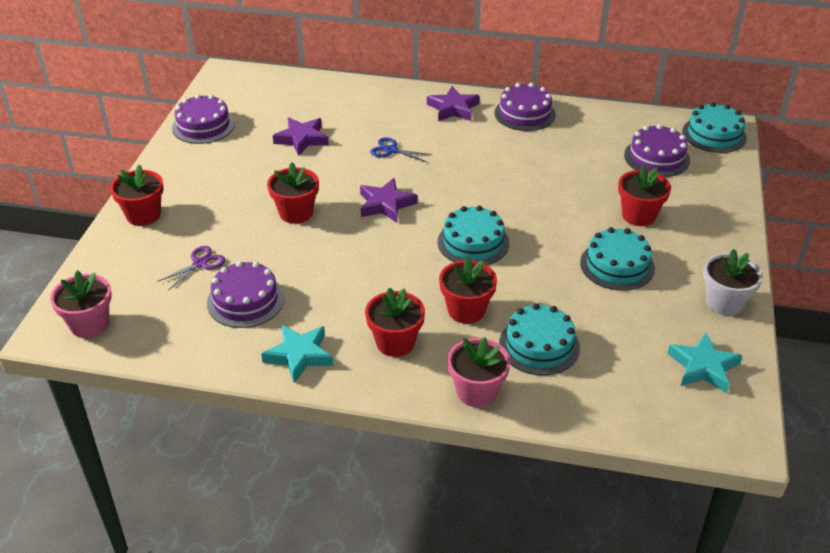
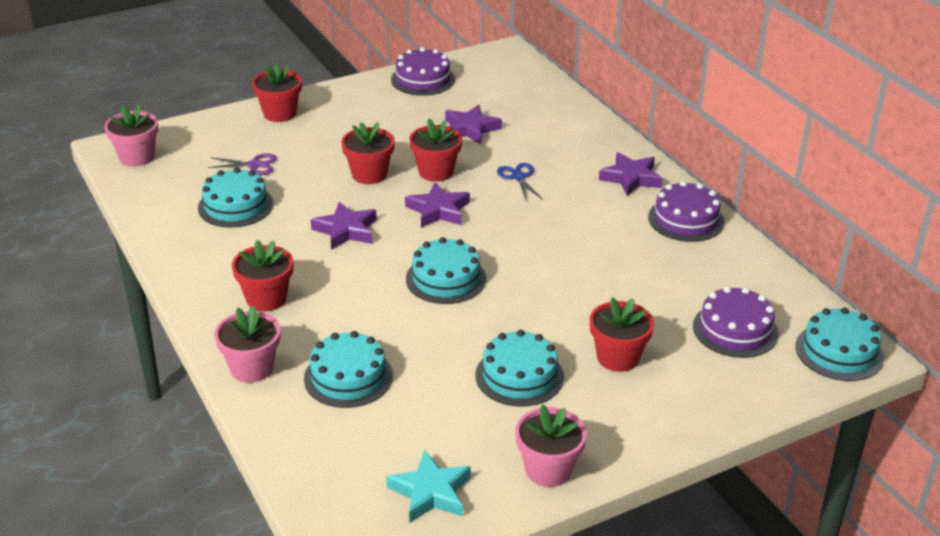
camera: 50 degrees right, 5 degrees down
(245, 300) = (235, 206): purple cake -> turquoise cake
(299, 355) = (201, 260): turquoise star -> none
(355, 259) = (346, 230): none -> purple star
(466, 310) = (349, 316): red flower pot -> red flower pot (436, 172)
(724, 302) = (548, 469): white flower pot -> pink flower pot

